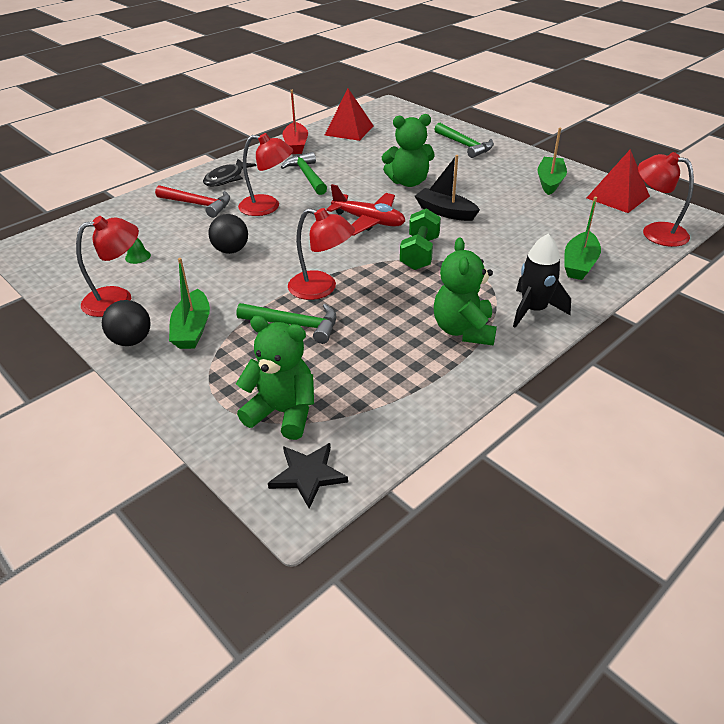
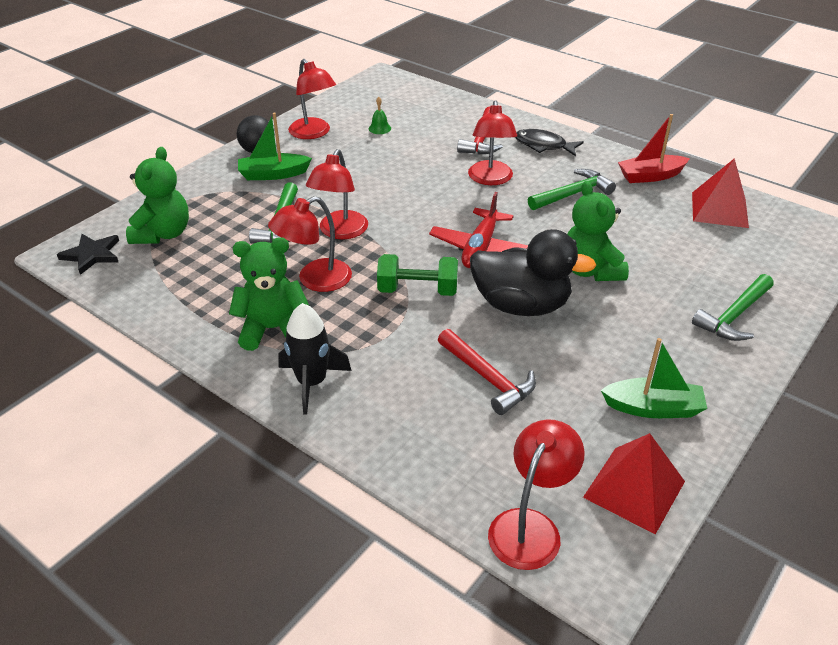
camera: 80 degrees right, 0 degrees up
(231, 250) = (399, 172): black ball -> none
(395, 305) = (315, 280): none -> red lamp
(445, 212) = (521, 305): black boat -> black duck
(525, 233) = (488, 378): none -> red hammer
(579, 264) = (419, 429): green boat -> none

